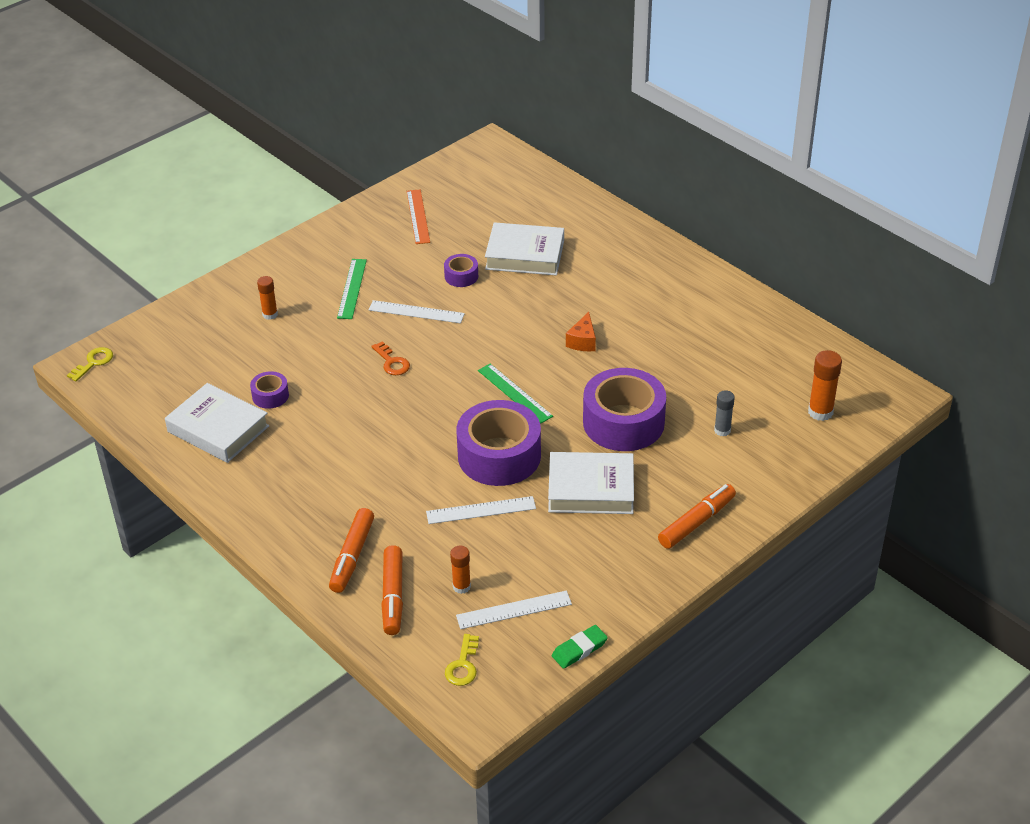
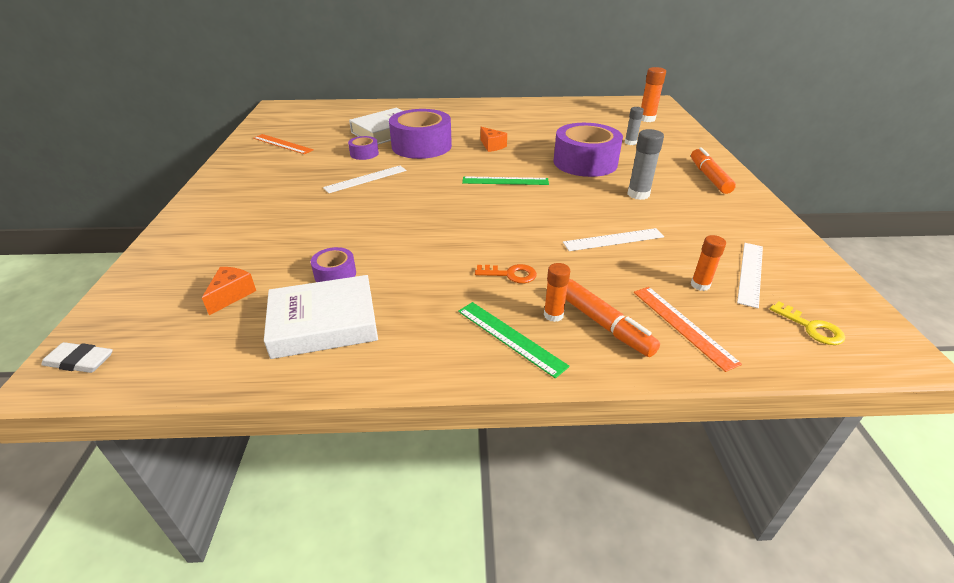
camera: 50 degrees left, 5 degrees down
(93, 362) = (80, 361): yellow key -> white eraser
(200, 369) = (232, 295): none -> orange cheese
(270, 314) = (246, 231): orange glue stick -> orange glue stick (553, 315)
(352, 288) = (295, 189): green ruler -> green ruler (510, 337)
(392, 362) = (398, 207): orange key -> orange key (510, 274)
(392, 596) = (683, 326): orange marker -> orange ruler
(481, 510) = (613, 240): white ruler -> white ruler turned 45 degrees clockwise
(499, 456) = (561, 210): purple tape -> purple tape (421, 146)
(579, 649) = (821, 264): green eraser -> none
(591, 489) = (638, 194): white book -> grey glue stick

